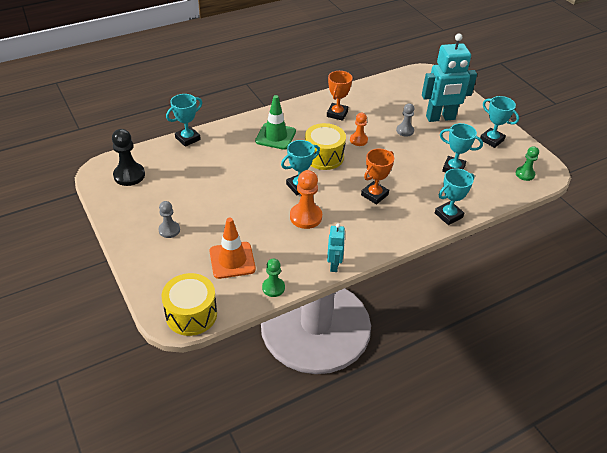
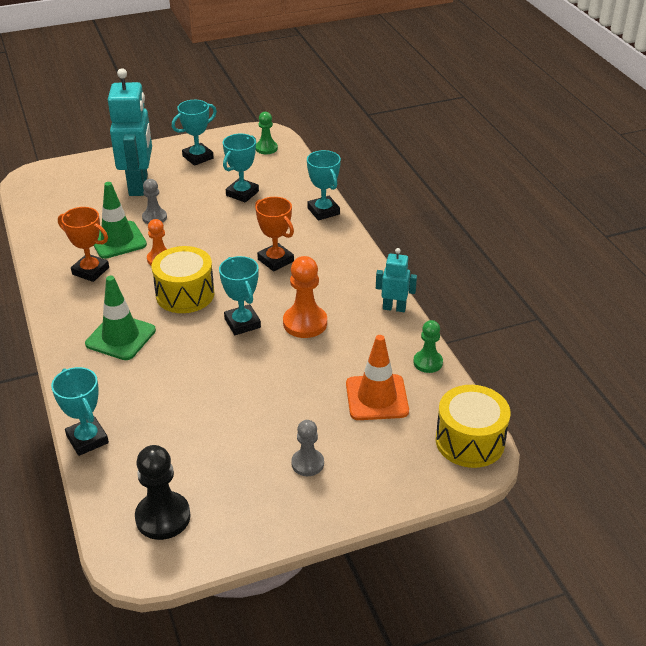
camera: 80 degrees left, 5 degrees down
(373, 119) = (117, 240): none -> green traffic cone

